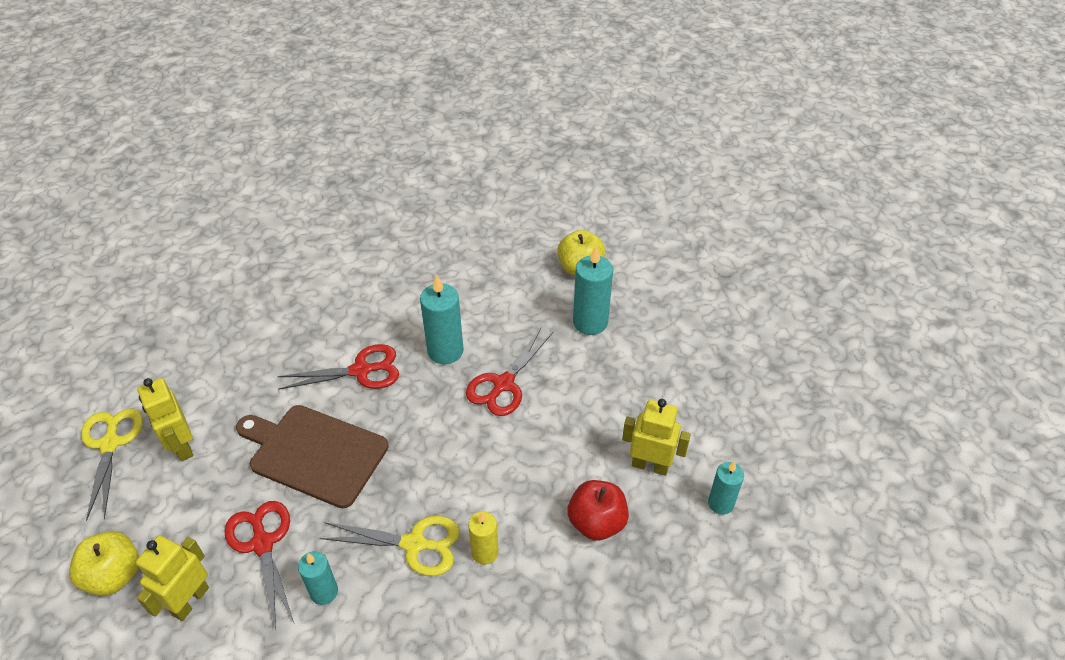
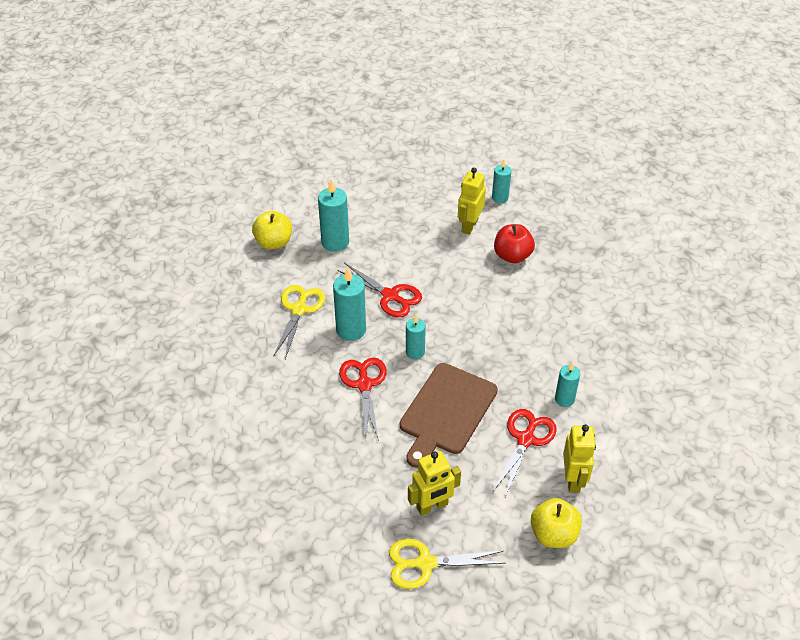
camera: 85 degrees left, 0 degrees up
(190, 601) = (573, 479): yellow robot -> yellow robot turned 120 degrees counterclockwise
(262, 543) = (526, 439): red scissors -> red scissors turned 135 degrees clockwise
(410, 416) = (415, 352): none -> turquoise candle
(415, 544) = (527, 349): yellow scissors -> yellow scissors (299, 309)
(485, 552) = (534, 312): yellow candle -> none

